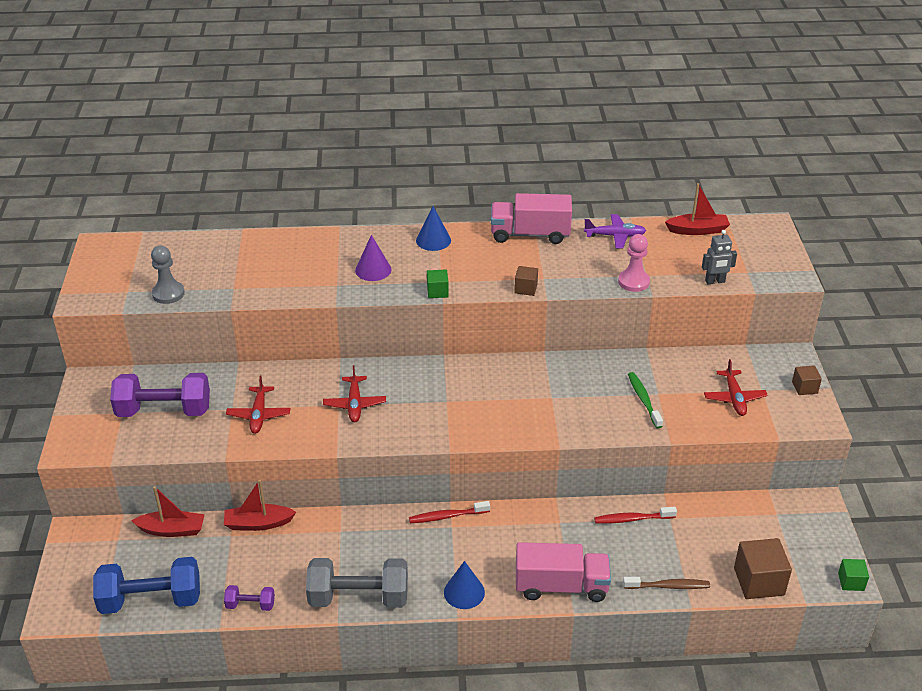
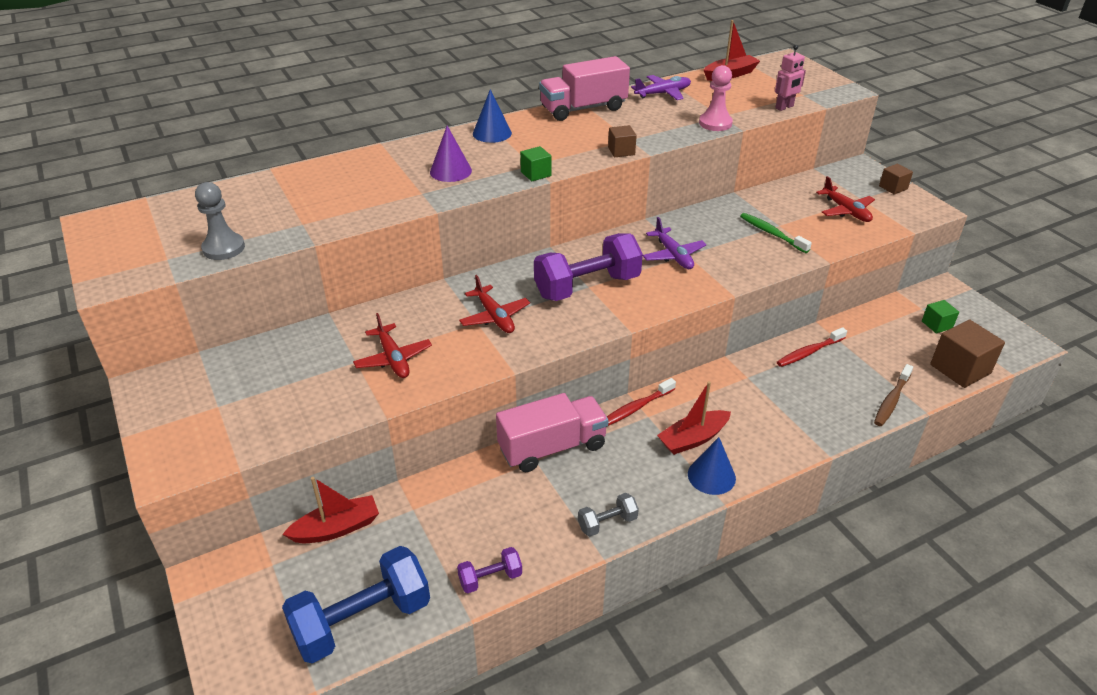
camera: 25 degrees left, 0 degrees up
(164, 411) = (272, 388): purple dumbbell -> purple dumbbell (587, 286)
(258, 523) = (437, 485): red boat -> red boat (693, 439)
(358, 597) = (607, 523): grey dumbbell -> grey dumbbell, size x0.48
(539, 394) = (673, 255): none -> purple plane
(561, 586) = (798, 435): pink truck -> pink truck (552, 447)
(668, 586) = (891, 400): brown toothbrush -> brown toothbrush turned 150 degrees clockwise
(715, 281) = (784, 107): grey robot -> pink robot
(851, 582) = (1029, 343): green cube -> green cube (937, 325)

